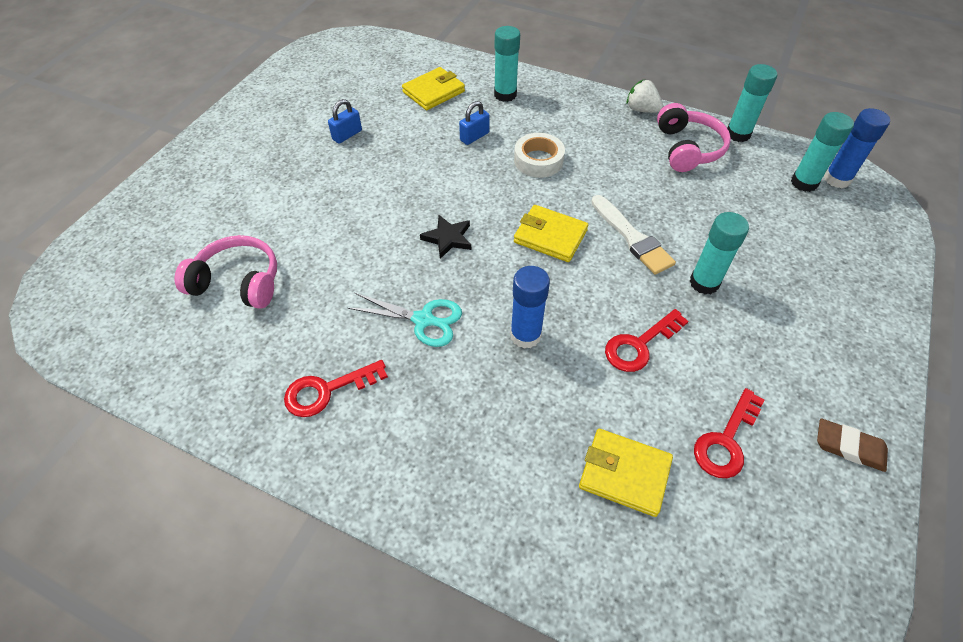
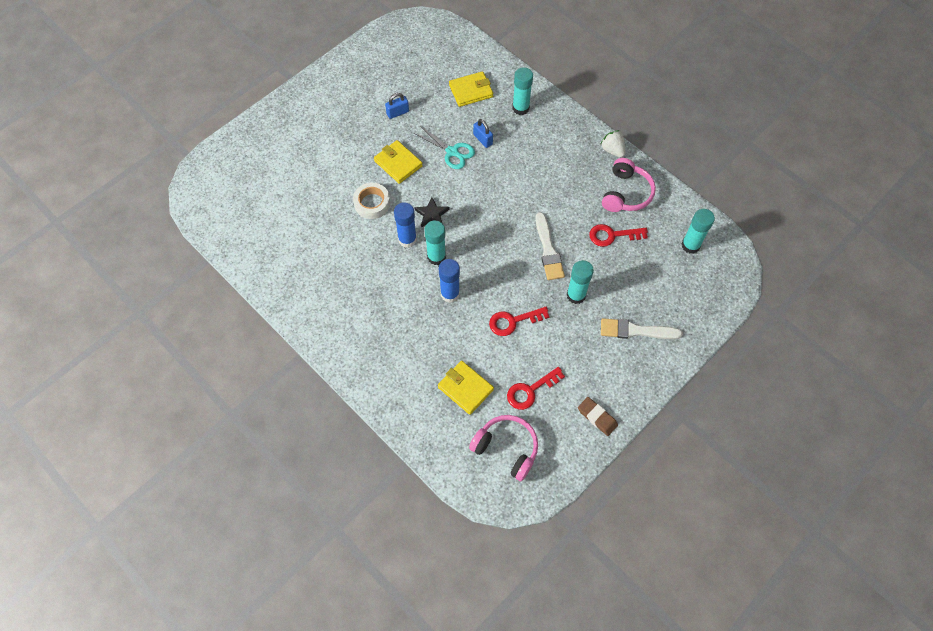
camera: 20 degrees right, 10 degrees up
(238, 282) = (297, 206): pink headphones -> pink headphones (506, 448)
(327, 391) = (327, 290): red key -> red key (612, 235)
(424, 320) = (395, 265): turquoise scissors -> turquoise scissors (452, 152)
(474, 137) = (482, 139): blue padlock -> blue padlock turned 75 degrees clockwise
(538, 160) = (517, 172): white tape -> white tape (372, 203)
(550, 236) = (496, 233): yellow wallet -> yellow wallet (398, 163)
(738, 134) = (670, 192): turquoise glue stick -> turquoise glue stick (436, 257)
(813, 304) = (636, 331): none -> white brush
(837, 179) = (716, 249): blue glue stick -> blue glue stick (407, 239)

